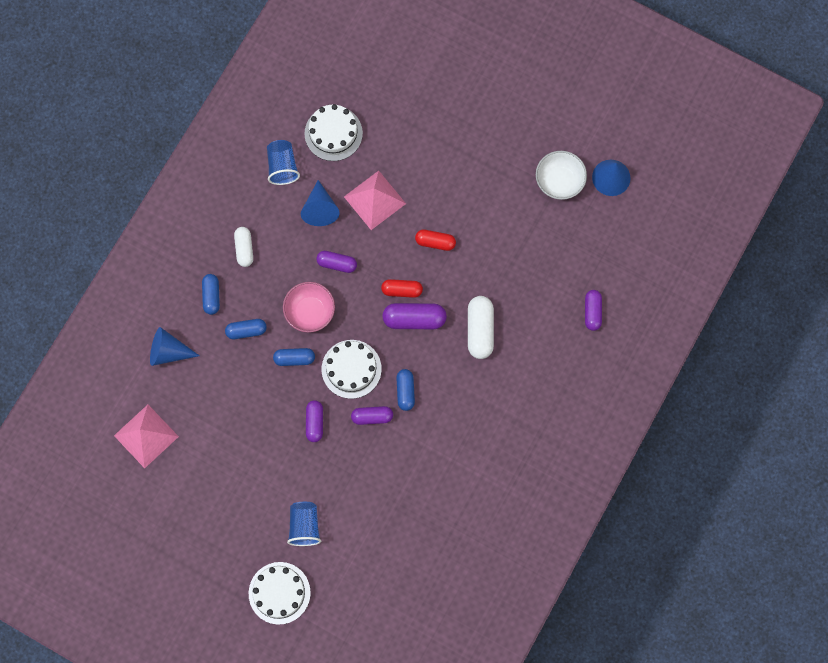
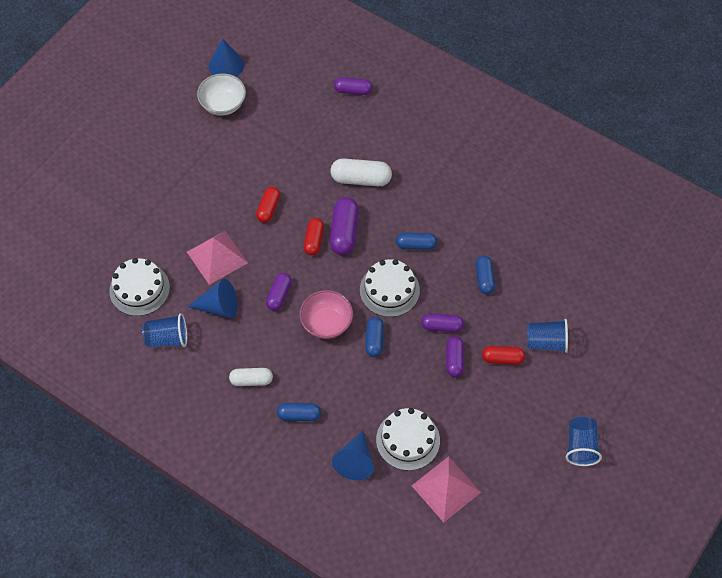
camera: 85 degrees left, 15 degrees down
(195, 561) = (581, 446): none -> blue cup
(246, 330) = (340, 383): blue capsule -> blue capsule (484, 278)
(279, 593) = (613, 369): white cake -> white cake (408, 440)
(283, 483) = (502, 359): none -> red capsule
(372, 417) = (439, 275): purple capsule -> purple capsule (454, 360)

